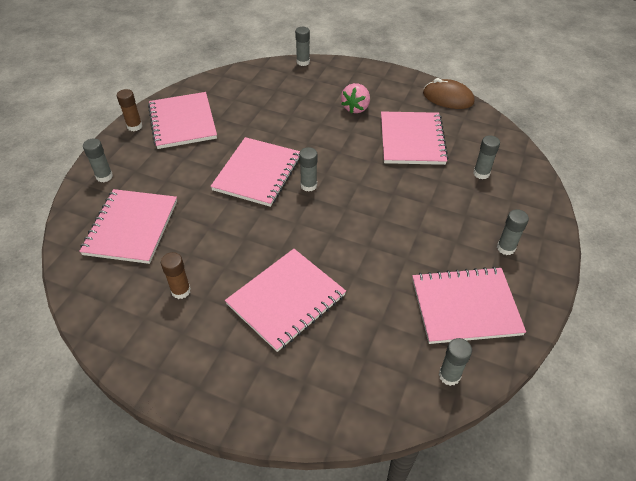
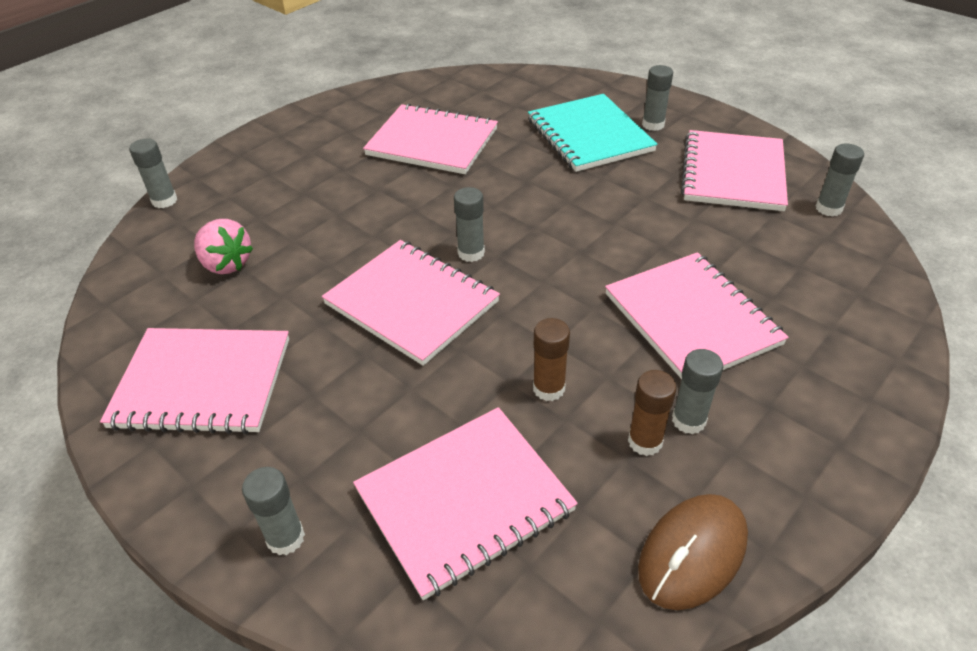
camera: 70 degrees left, 5 degrees down
(131, 227) = (464, 500): pink notebook -> pink notebook turned 60 degrees counterclockwise
(134, 126) = (154, 465): brown glue stick -> brown glue stick (548, 388)
(356, 108) = (328, 173): pink strawberry -> pink strawberry (226, 264)
(448, 98) = (369, 95): brown mouse -> brown mouse (692, 554)
(467, 214) = (589, 135): none -> turquoise notebook
(481, 173) = (526, 109): grey glue stick -> grey glue stick (688, 420)

